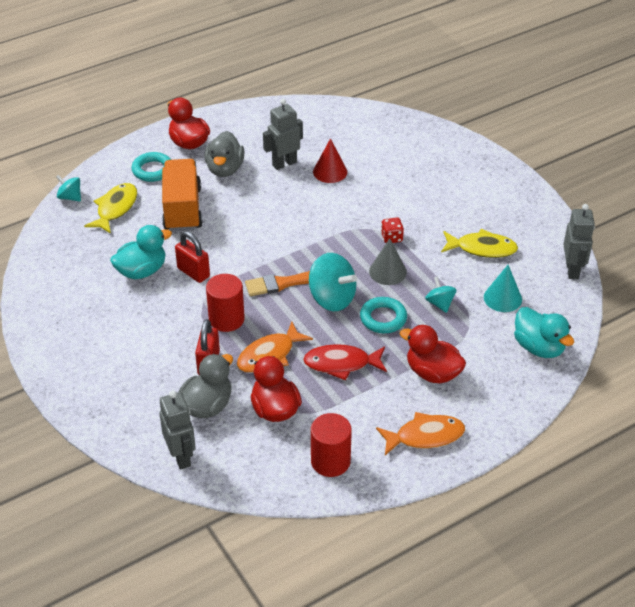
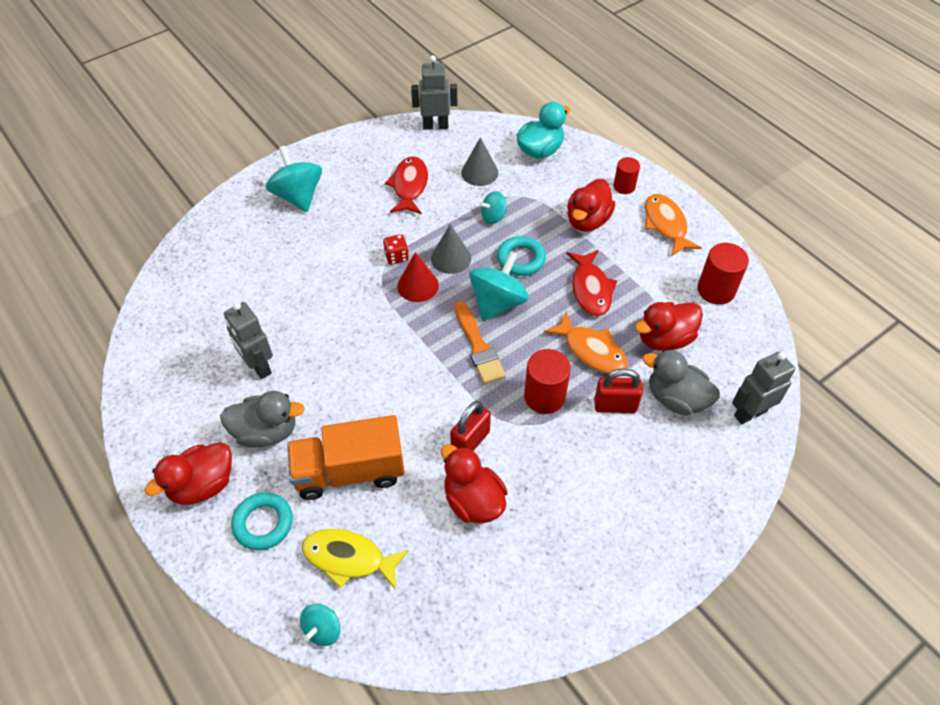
camera: 95 degrees left, 10 degrees up
(142, 271) = (473, 501): turquoise duck -> red duck
(330, 172) = (277, 318): red cone -> red cone (418, 285)
(468, 180) = (298, 196): none -> turquoise spinning top
(482, 248) = (409, 186): yellow fish -> red fish
(483, 410) = (624, 186): none -> red cylinder
(502, 298) = (479, 172): turquoise cone -> grey cone

